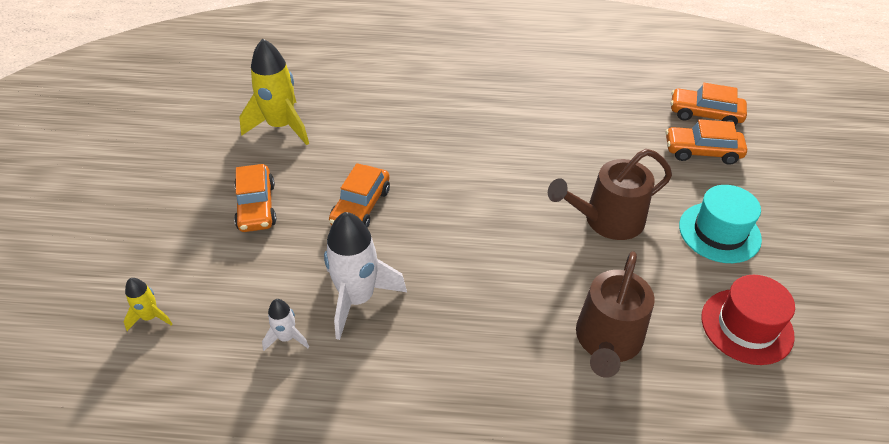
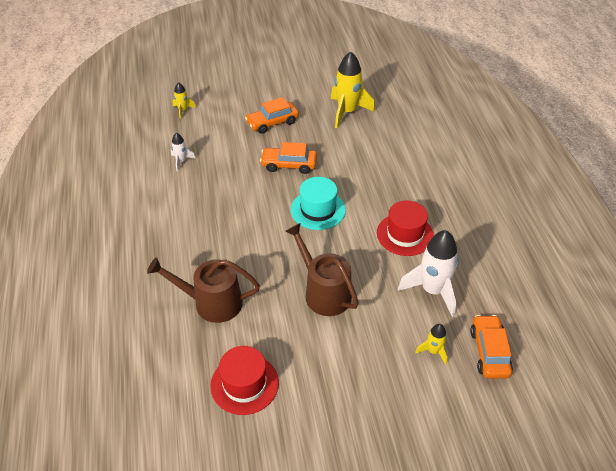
camera: 75 degrees right, 0 degrees up
(357, 299) = (215, 181): white rocket -> white rocket (432, 290)
(529, 130) = (405, 234): none -> red hat
(702, 152) = (433, 351): orange car -> yellow rocket
(719, 232) = (336, 365): turquoise hat -> turquoise hat (318, 210)

